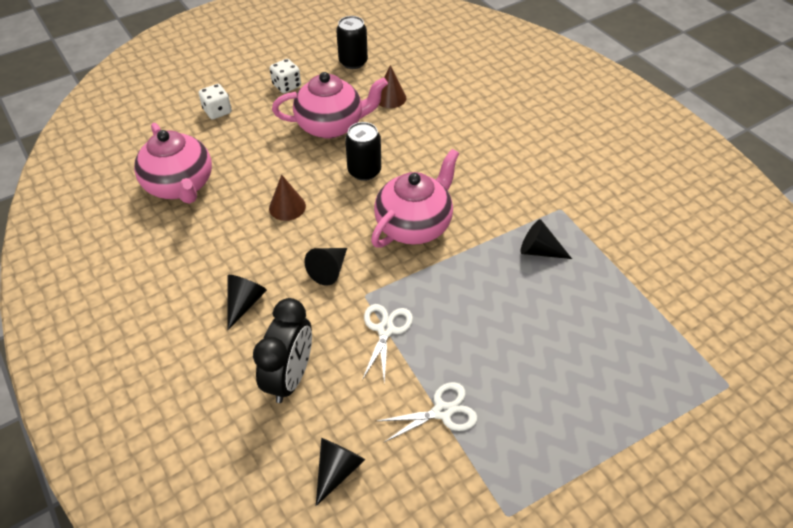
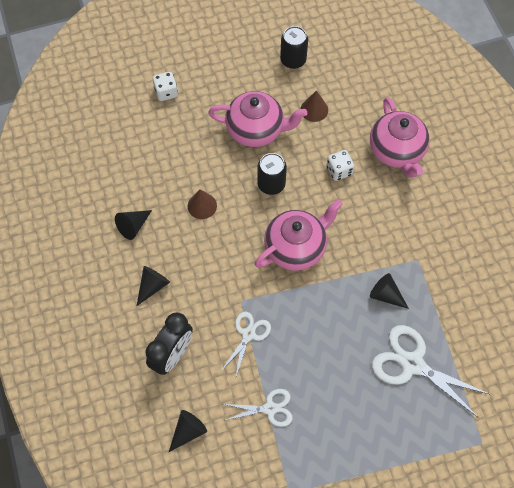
camera: 15 degrees right, 15 degrees up
(180, 185) = (124, 165): pink teapot -> pink teapot (397, 151)
(287, 86) = (229, 76): white dice -> white dice (339, 170)
(329, 270) = (220, 273): black cone -> black cone (133, 226)
(602, 315) = (412, 363): none -> white scissors

